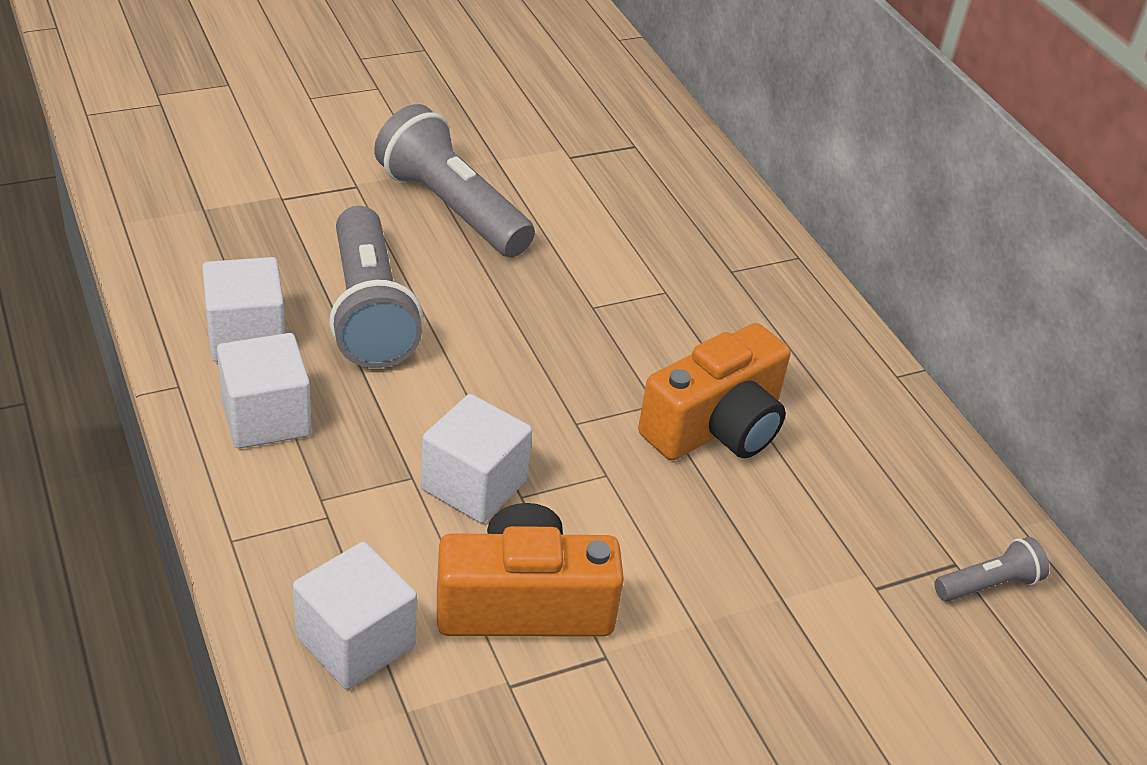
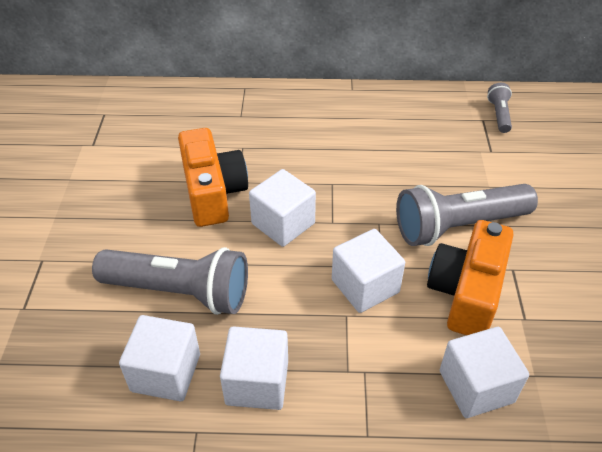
camera: 60 degrees left, 5 degrees up
(451, 208) = (103, 217): grey flashlight -> grey flashlight (458, 226)
(541, 372) = (283, 223): none -> white cube
(716, 426) = (360, 166): orange camera -> orange camera (213, 192)

